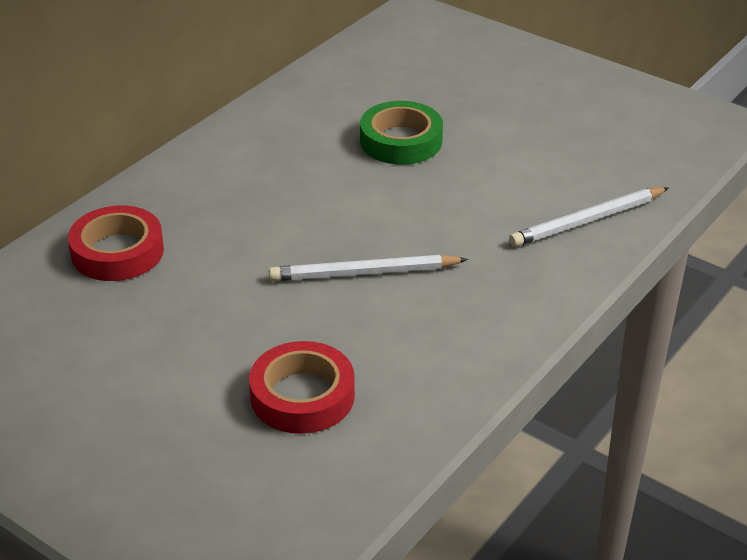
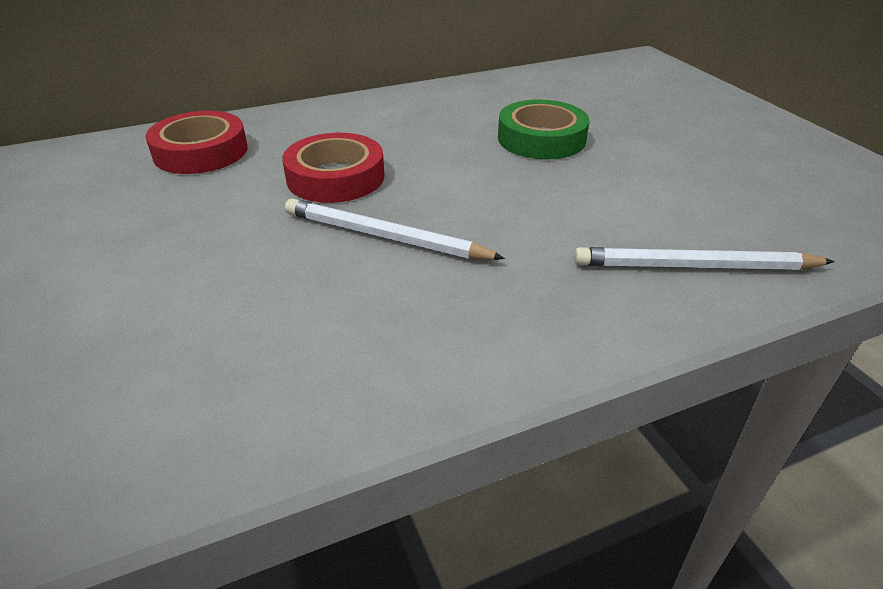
camera: 30 degrees right, 0 degrees up
(302, 396) = (174, 339): red tape -> red tape (335, 177)

